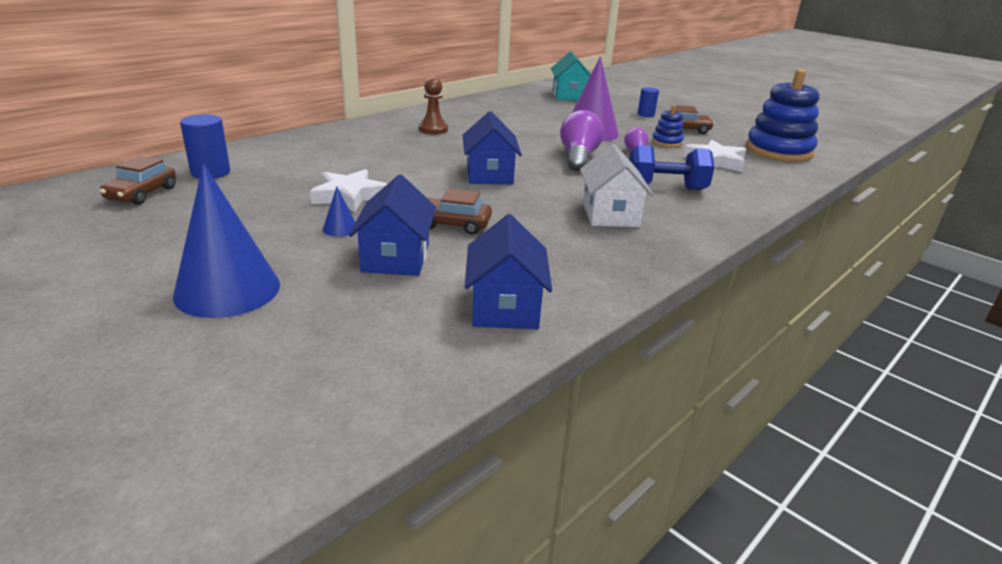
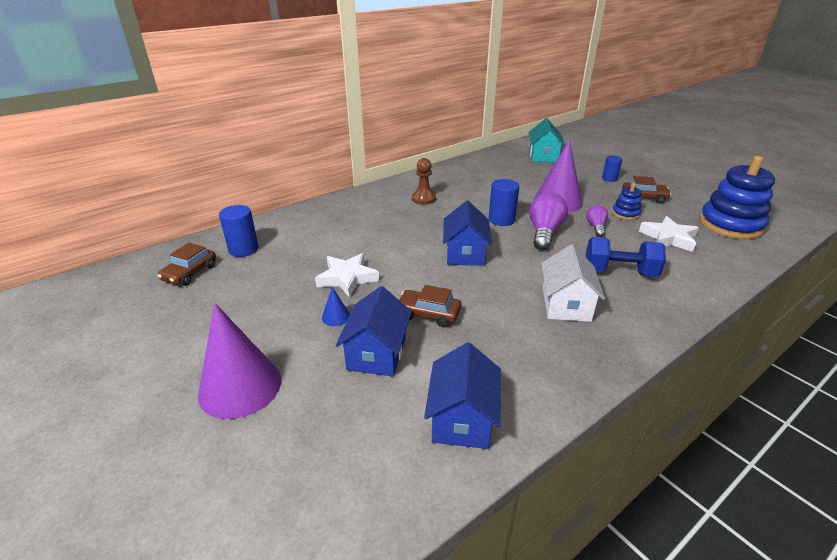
camera: 10 degrees right, 5 degrees up
(227, 290) = (240, 386): blue cone -> purple cone
(528, 147) = (501, 220): none -> blue cylinder

